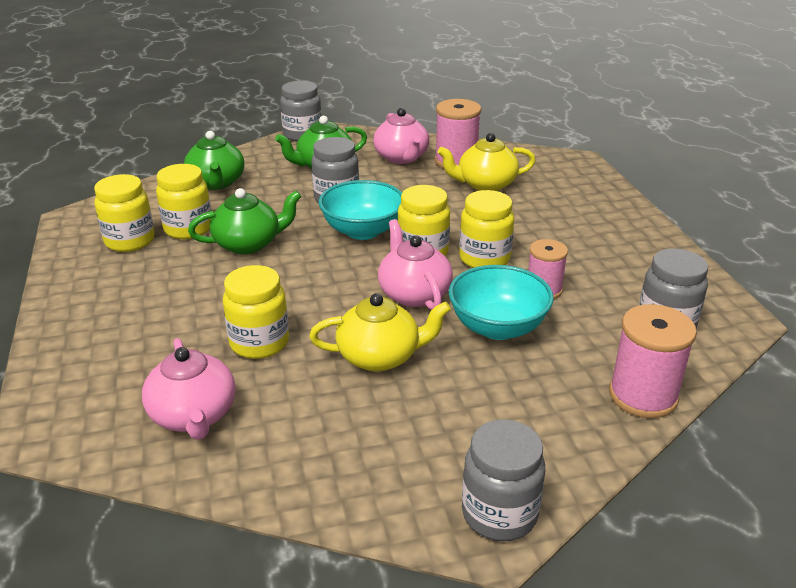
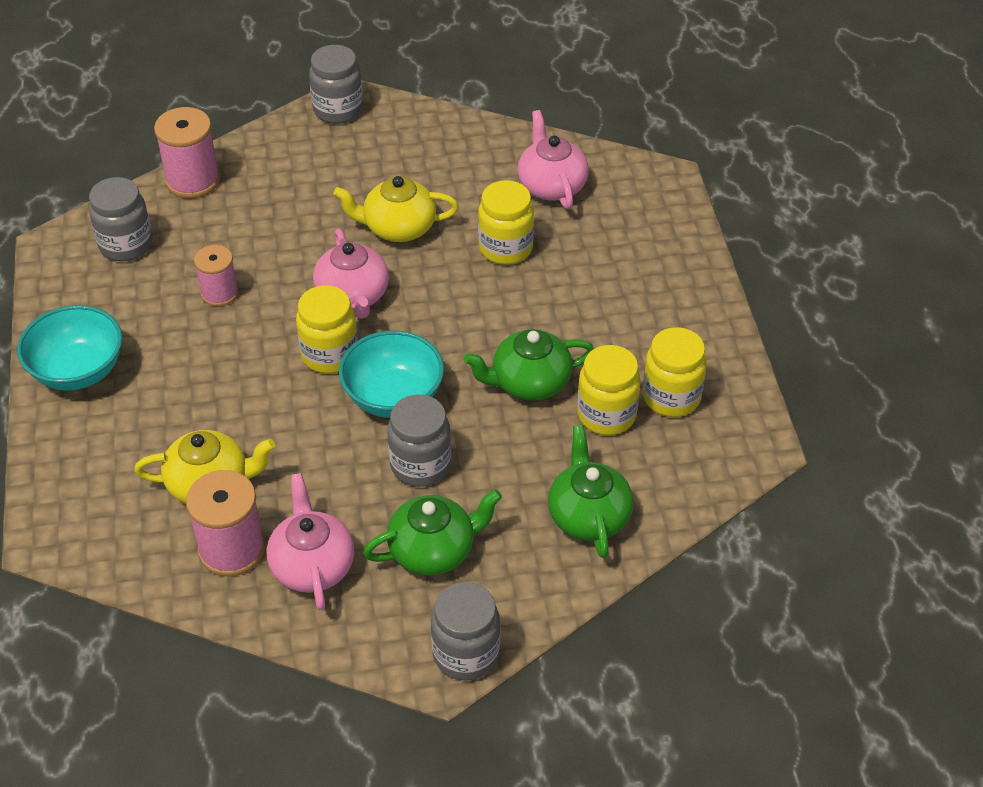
camera: 175 degrees left, 15 degrees up
(484, 259) = (263, 341): yellow jar -> none
(497, 327) = (283, 251): turquoise bowl -> turquoise bowl (78, 371)

